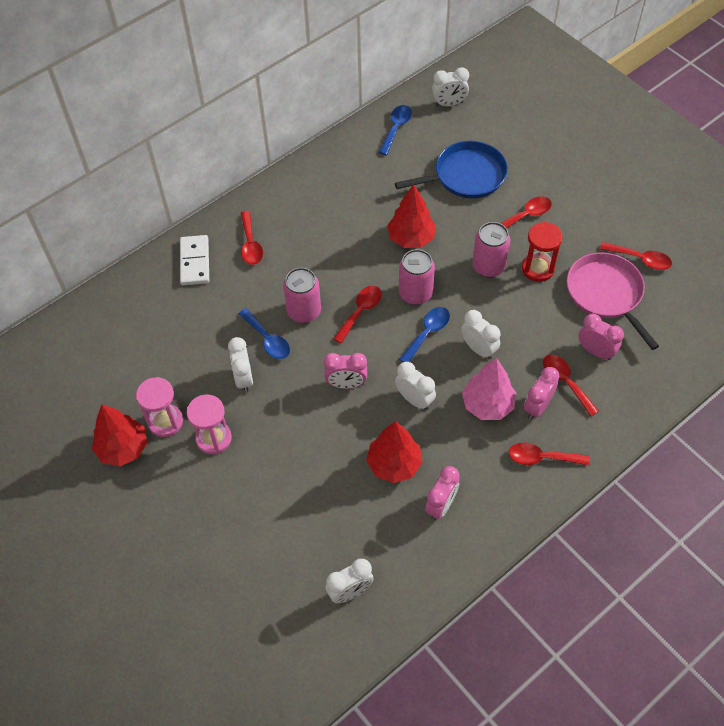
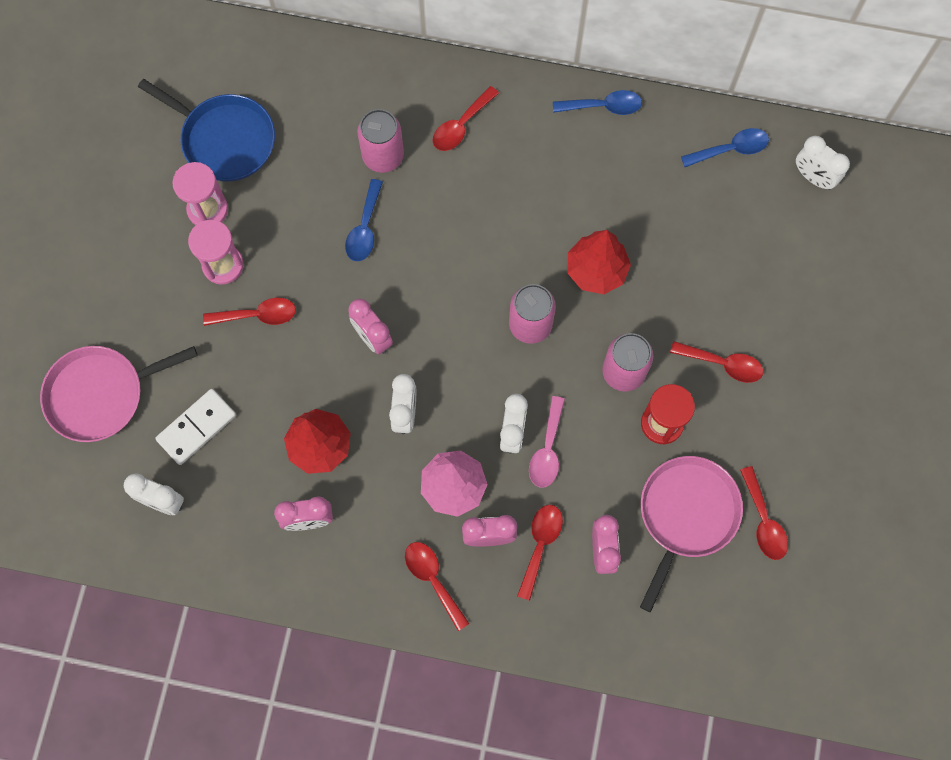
camera: 50 degrees right, 15 degrees up
(123, 448) = (154, 196): red tree -> none
(194, 262) = (398, 92): white domino -> white domino (196, 427)
(235, 580) = (101, 394): none -> pink pan
(244, 378) = (305, 241): white clock -> none
(304, 311) = (423, 236): pink can -> pink can (383, 156)
(360, 311) = (466, 289): red spoon -> red spoon (258, 315)
(427, 333) = (492, 370): blue spoon -> blue spoon (604, 106)
(466, 176) = (726, 266): blue pan -> blue pan (224, 139)
(505, 338) = (547, 450): none -> pink spoon

